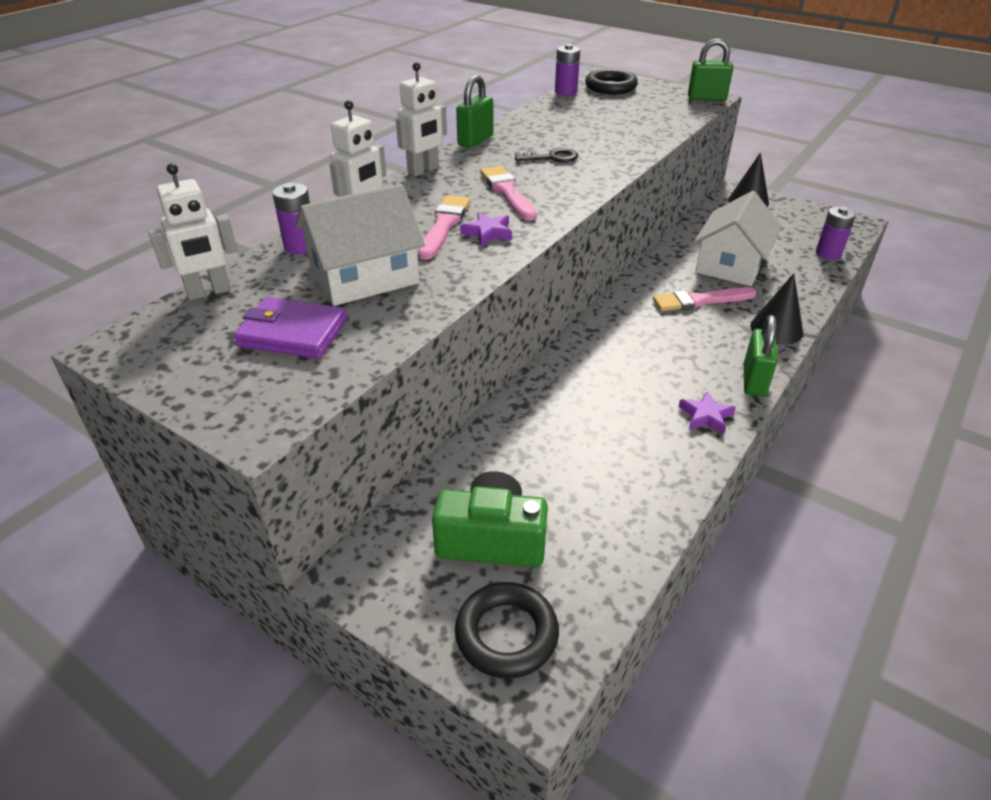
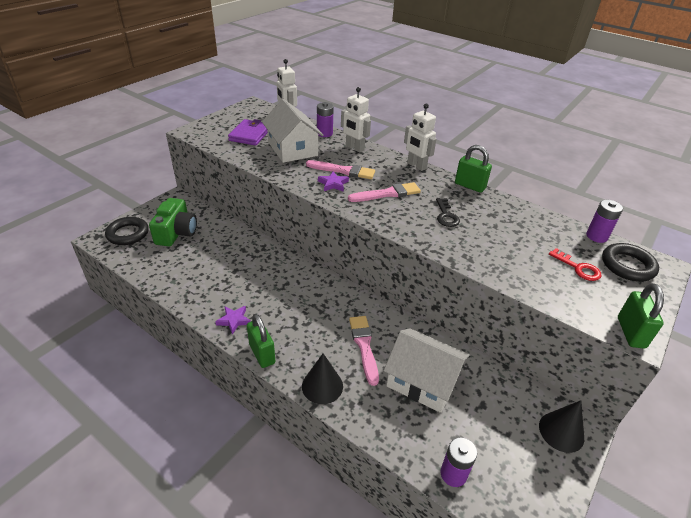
camera: 90 degrees right, 0 degrees up
(625, 105) = (578, 268): none -> red key
(754, 381) = (262, 354): green padlock -> green padlock turned 45 degrees clockwise

